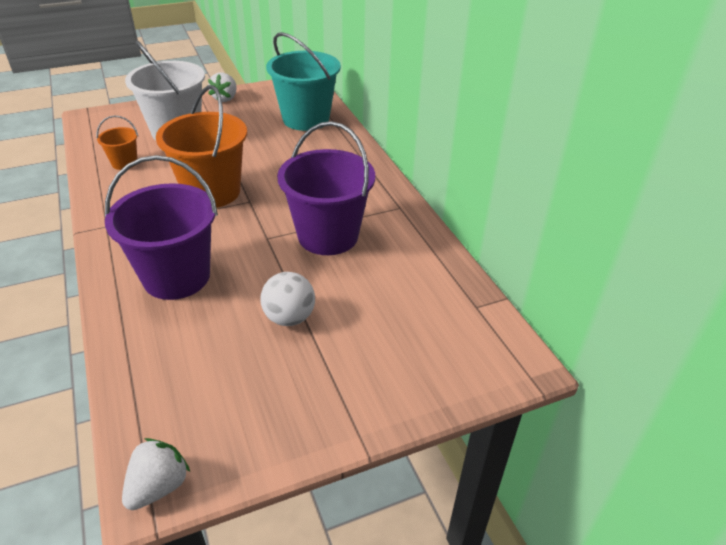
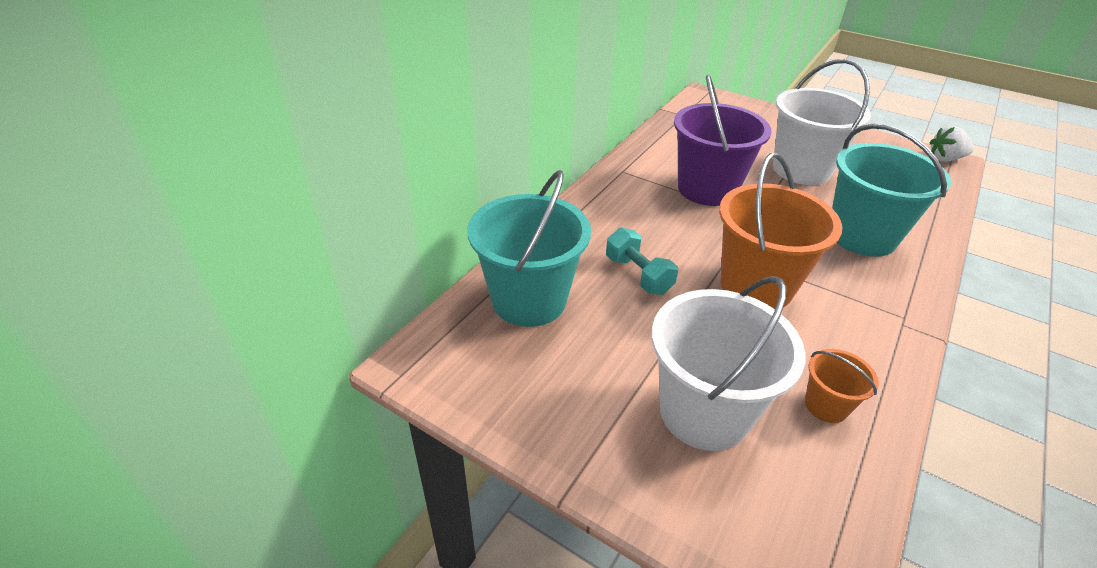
camera: 125 degrees left, 0 degrees up
(176, 277) = (861, 236): purple bucket -> turquoise bucket
(225, 98) = (554, 430): white strawberry -> none
(279, 157) = (638, 275): none -> turquoise dumbbell
(289, 317) = (801, 170): white ball -> white bucket

